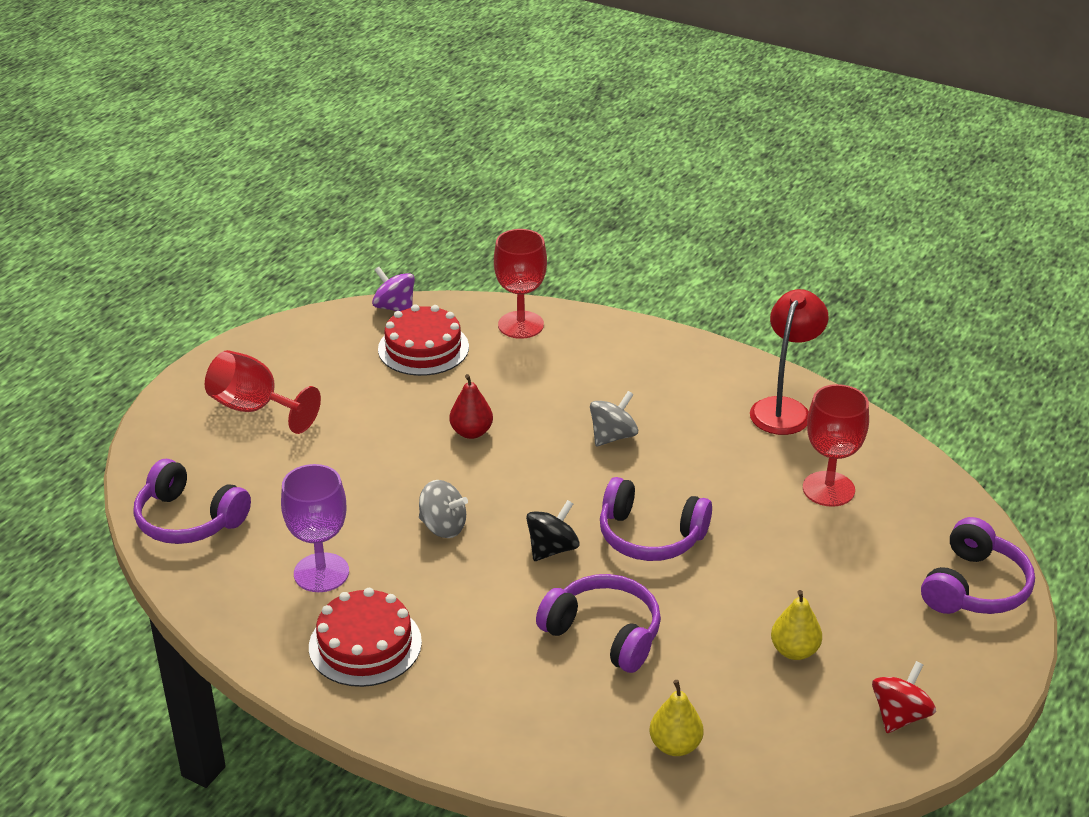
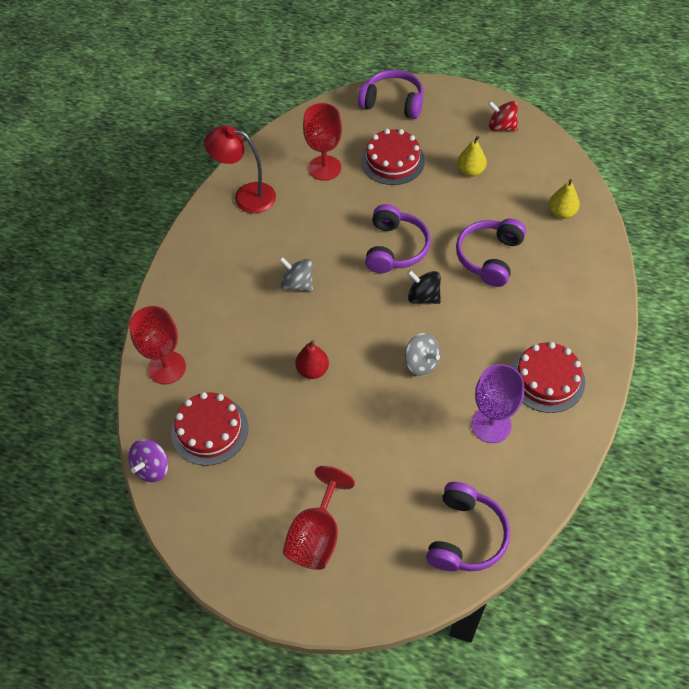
camera: 100 degrees left, 20 degrees up
(443, 527) = (421, 363): grey spinning top -> grey spinning top turned 120 degrees clockwise
(833, 563) = (392, 161): none -> red cake

